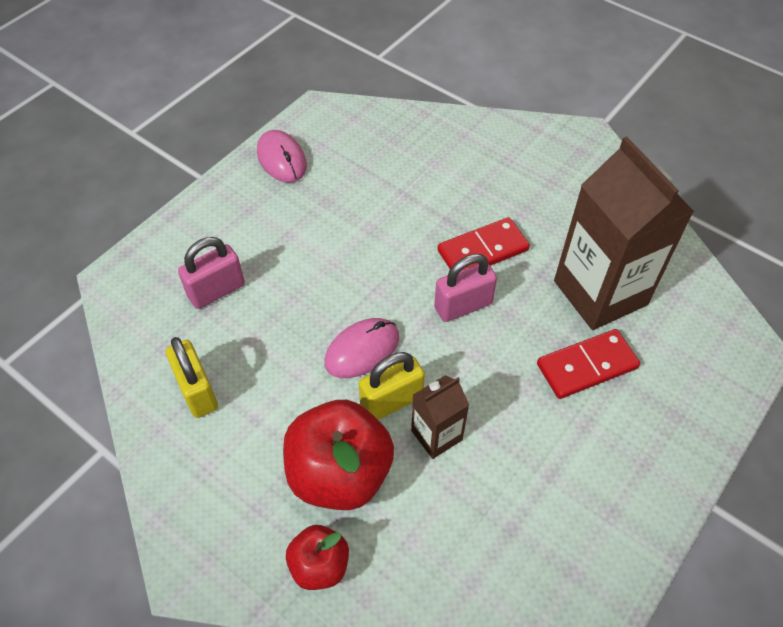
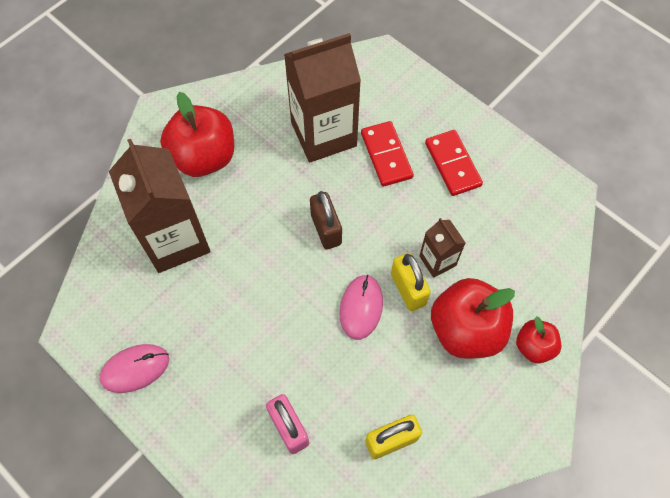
camera: 85 degrees left, 10 degrees up
(362, 350) = (361, 307): pink mouse -> pink mouse turned 45 degrees clockwise
(427, 170) = (175, 240): none -> brown carton
(463, 306) = (326, 229): pink padlock -> brown padlock
(482, 250) = (272, 208): red domino -> red domino (452, 164)
(535, 181) = (204, 157): none -> red apple

